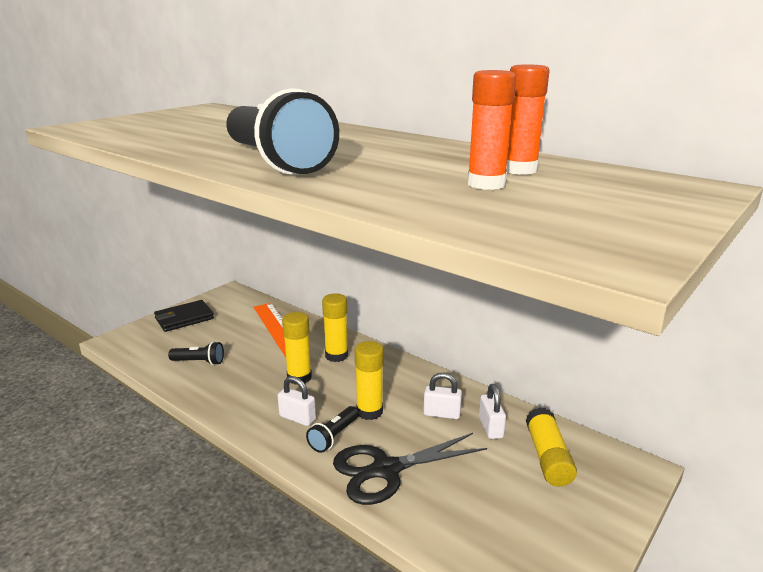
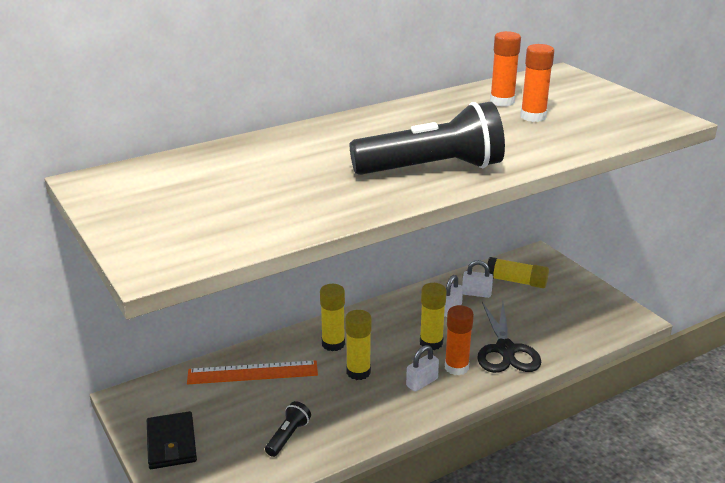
camera: 70 degrees left, 5 degrees up
(333, 437) = (456, 367): black flashlight -> orange glue stick

